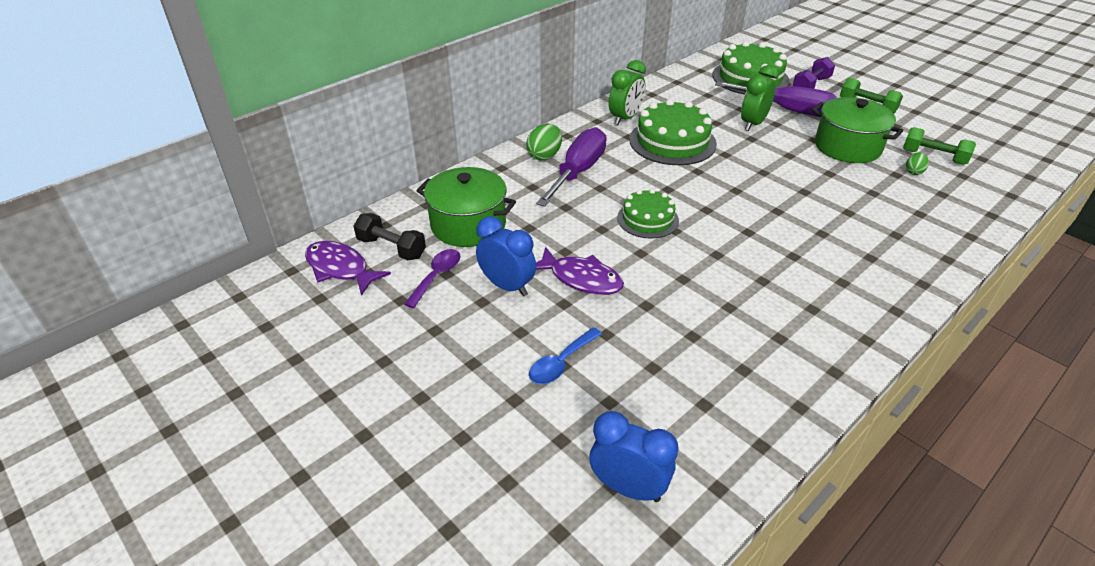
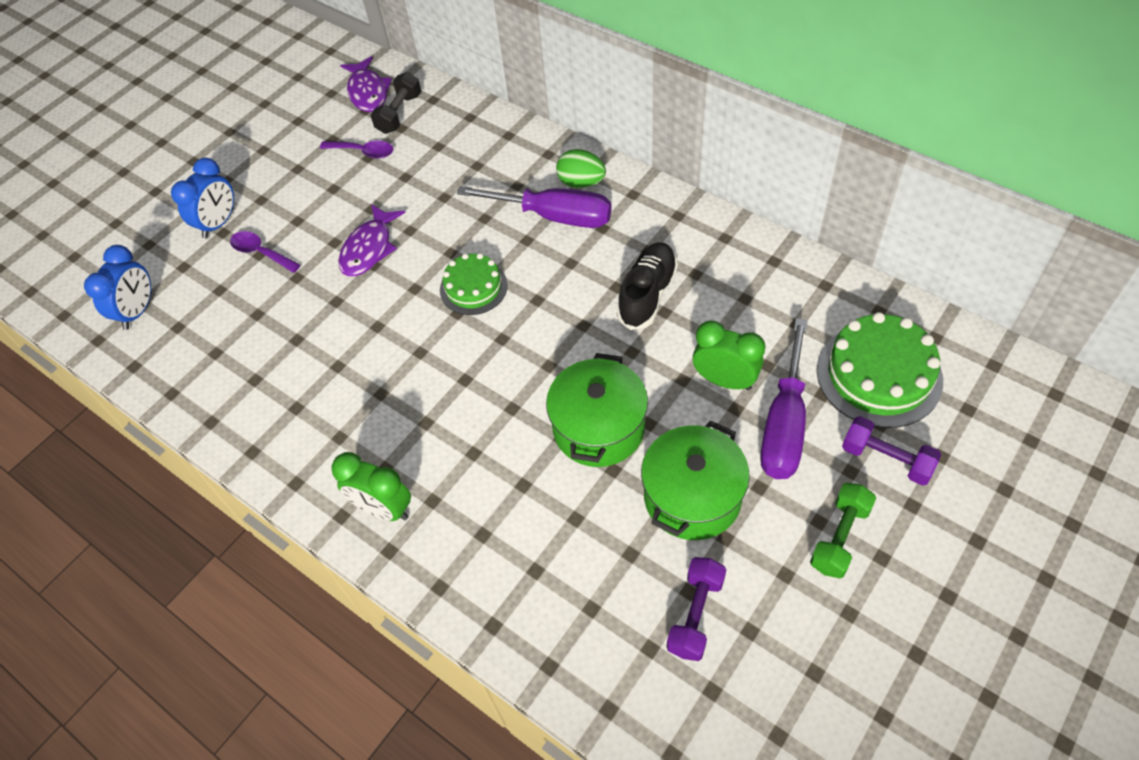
camera: 85 degrees right, 15 degrees up
(340, 268) = (368, 92): purple fish -> purple fish turned 135 degrees clockwise
(468, 225) = (441, 153): green pot -> green pot (599, 428)
(507, 286) = (354, 199): blue clock -> blue clock (218, 223)
(561, 363) = (261, 253): blue spoon -> purple spoon
(625, 118) = (692, 241): green clock -> green clock (383, 508)
(672, 141) = (647, 294): green cake -> black shoe
(913, 172) = (643, 578): green egg -> none
(933, 157) = (695, 614): green dumbbell -> purple dumbbell

